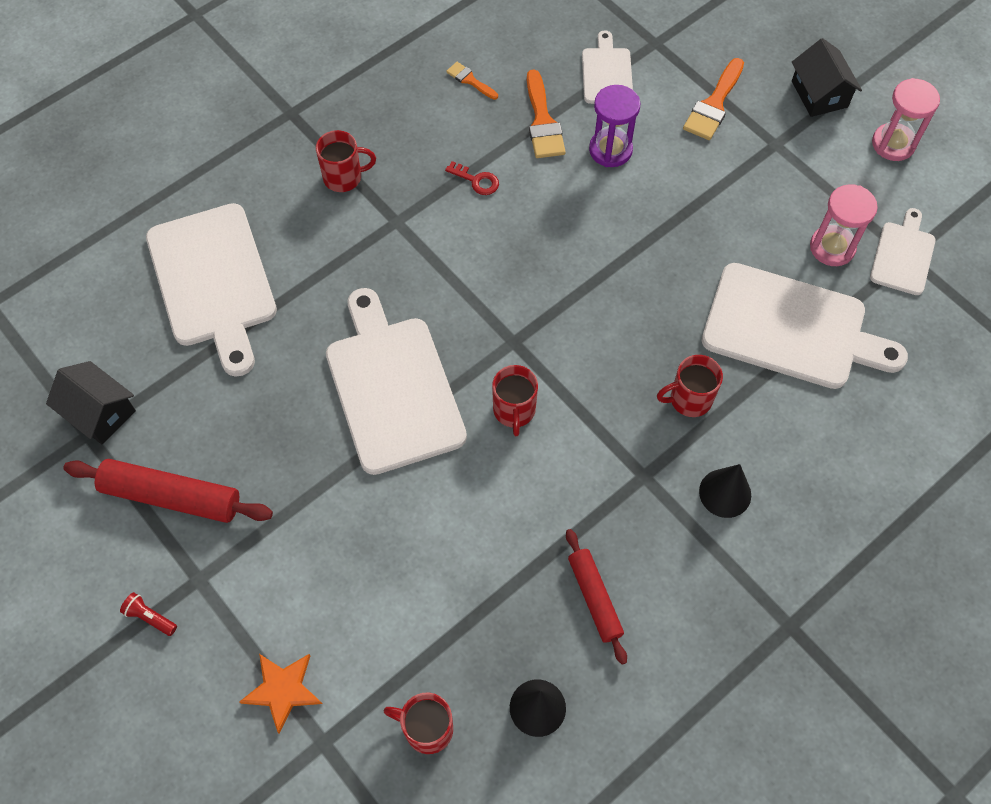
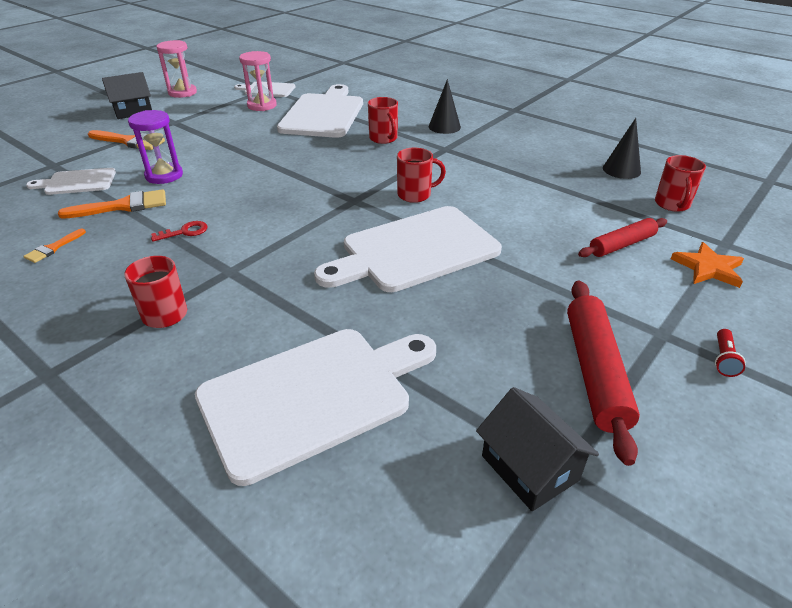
camera: 100 degrees left, 25 degrees down
(99, 412) = (529, 468): black house -> black house turned 60 degrees counterclockwise
(477, 181) = (185, 232): red key -> red key turned 45 degrees clockwise
(595, 598) = (537, 158): red rolling pin -> red rolling pin (621, 245)

